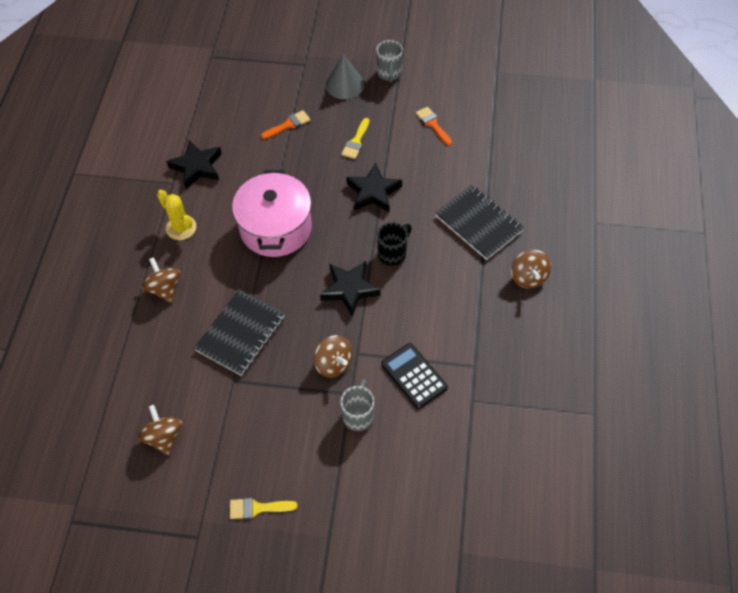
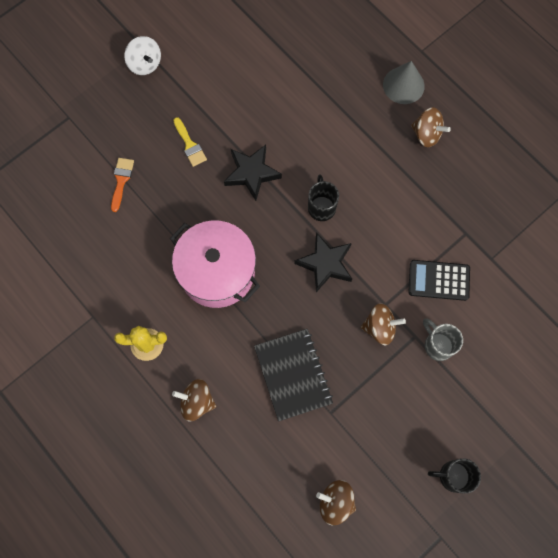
camera: 50 degrees left, 15 degrees up
(197, 167) = (95, 285): black star -> none
(257, 508) = (453, 476): yellow brush -> black mug
(344, 84) = (122, 105): grey cone -> grey cone (403, 85)
(389, 73) = (145, 64): grey mug -> white spinning top
(433, 124) = (228, 77): orange brush -> none
(478, 223) = (350, 126): black notebook -> none

